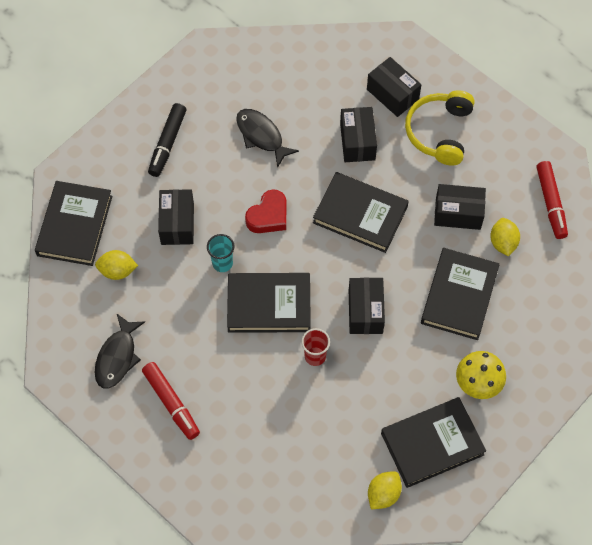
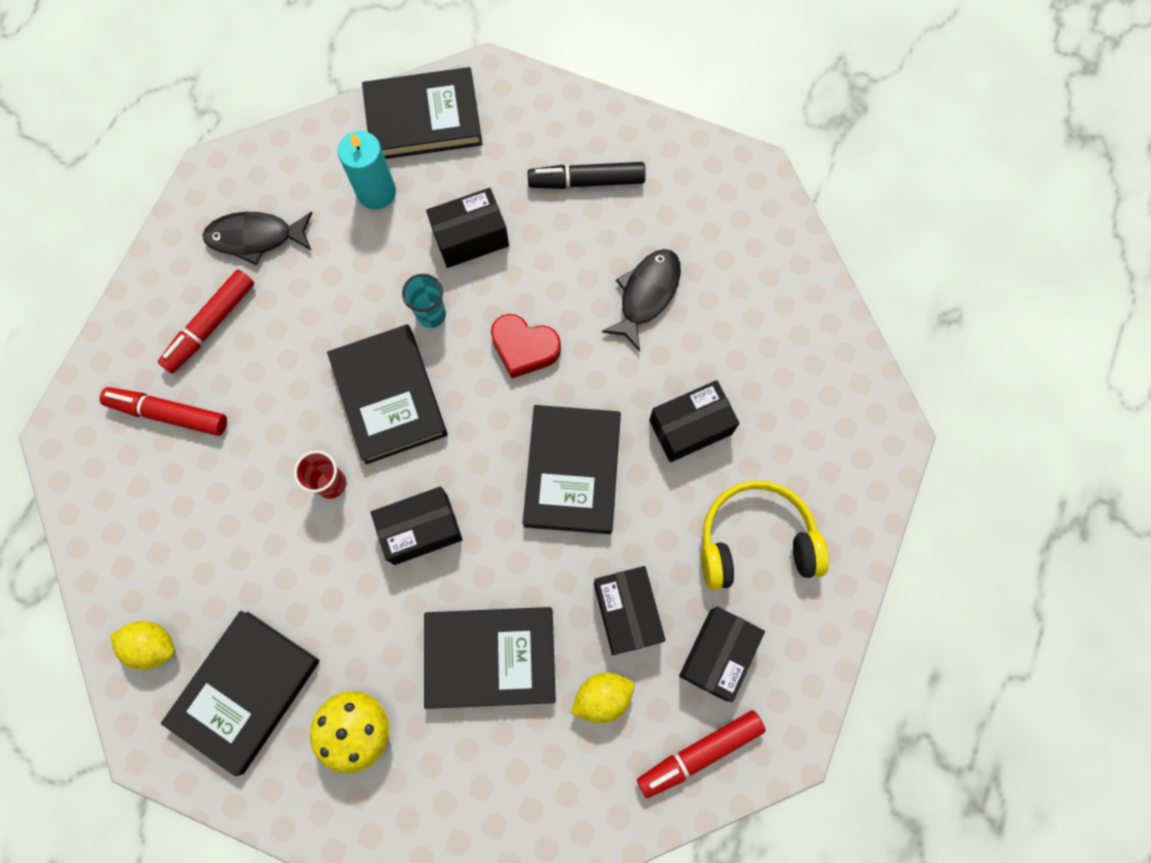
camera: 70 degrees right, 10 degrees up
(117, 271) = (376, 192): yellow lemon -> turquoise candle
(226, 446) = (169, 414): none -> red marker
(392, 94) = (791, 450): black box -> black box (717, 654)
(432, 444) = (245, 691): black book -> black book turned 75 degrees clockwise

